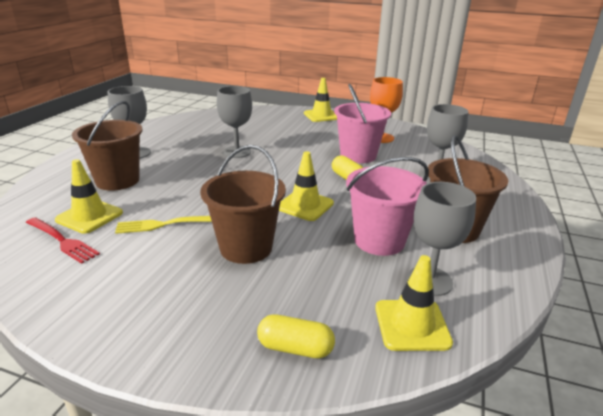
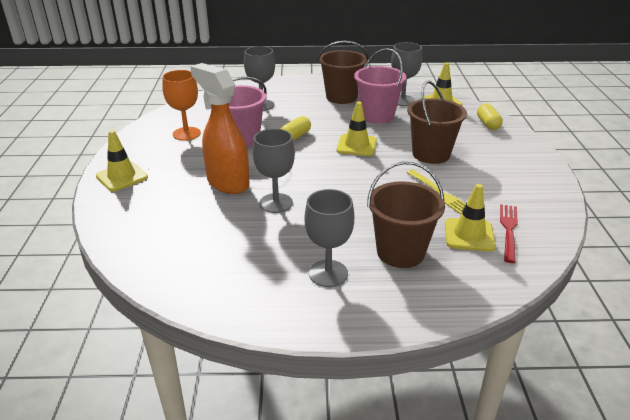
camera: 110 degrees left, 5 degrees up
(284, 141) = (227, 182): none -> orange spray bottle

